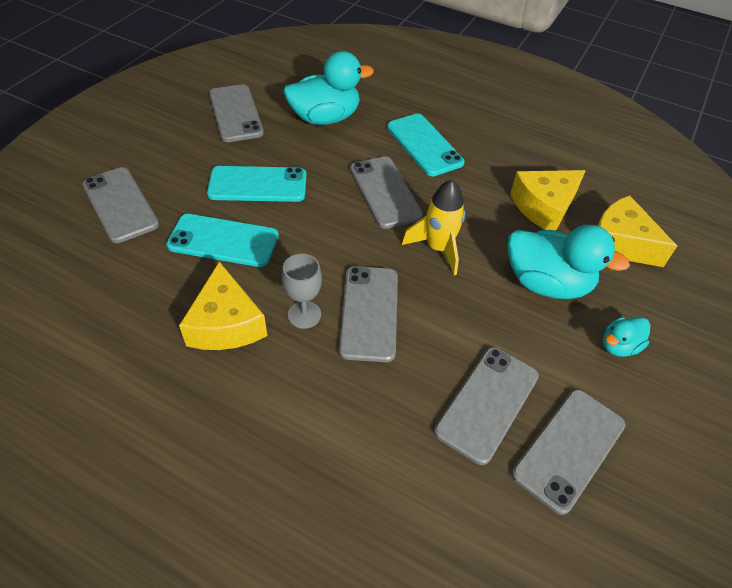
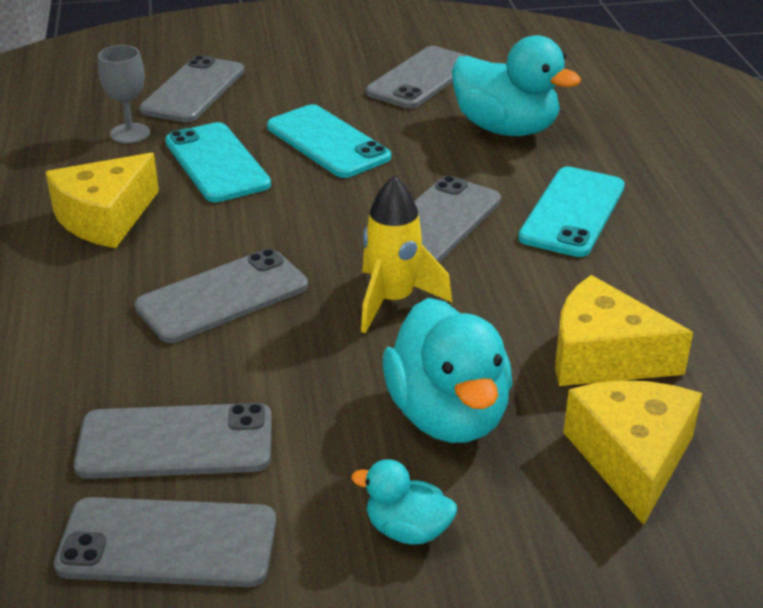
camera: 55 degrees right, 15 degrees down
(304, 314) = (170, 256): grey goblet -> grey goblet (130, 133)

